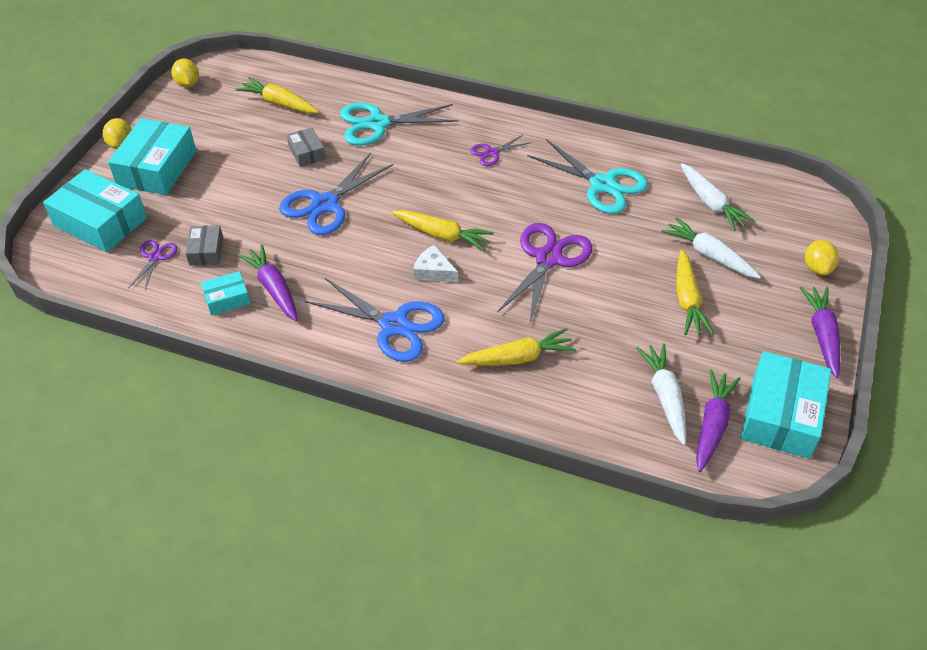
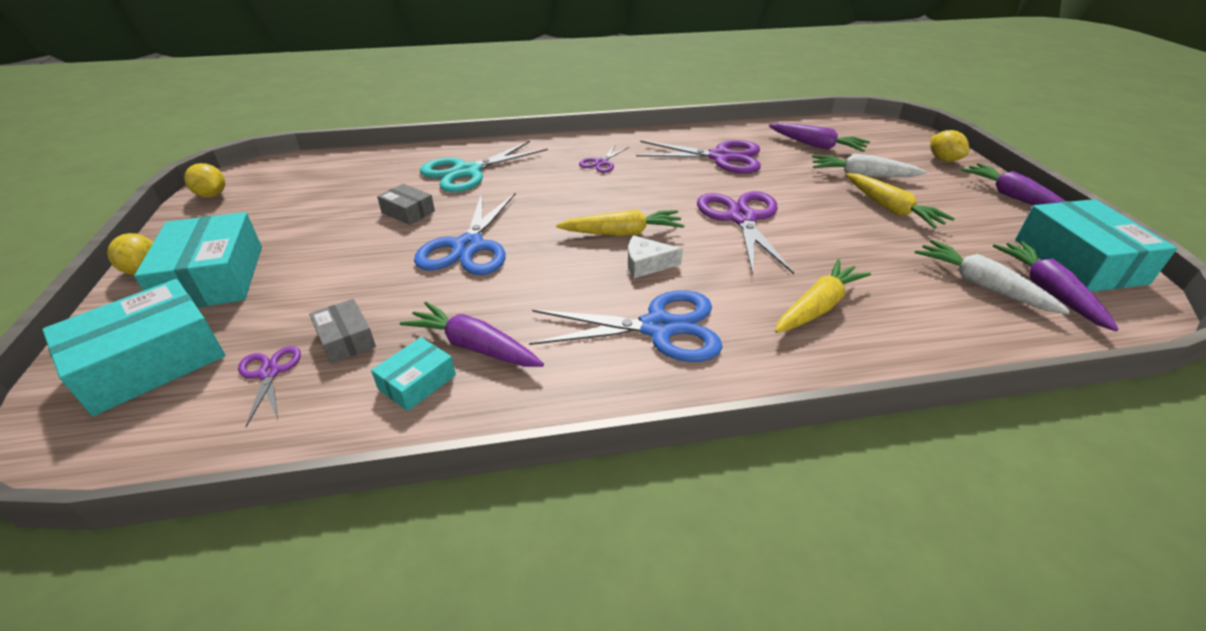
camera: 30 degrees left, 10 degrees down
(100, 222) = (150, 362): turquoise box -> turquoise box turned 45 degrees counterclockwise
(279, 103) = (341, 183): yellow carrot -> none
(602, 185) = (721, 157): turquoise scissors -> purple scissors
(711, 203) = (817, 145): white carrot -> purple carrot

